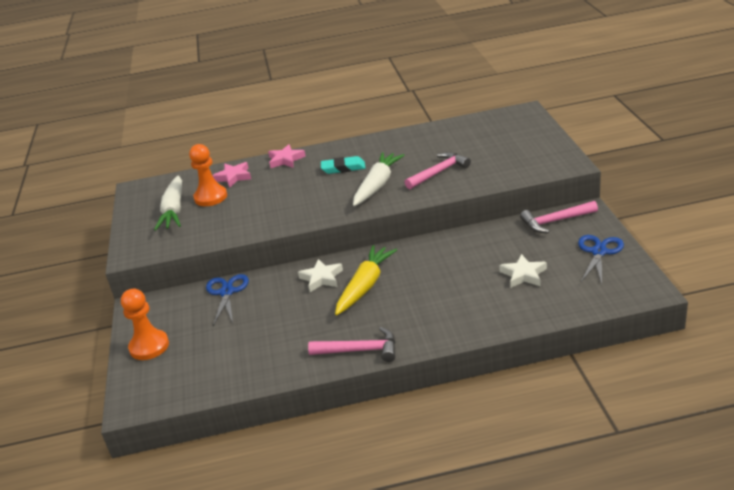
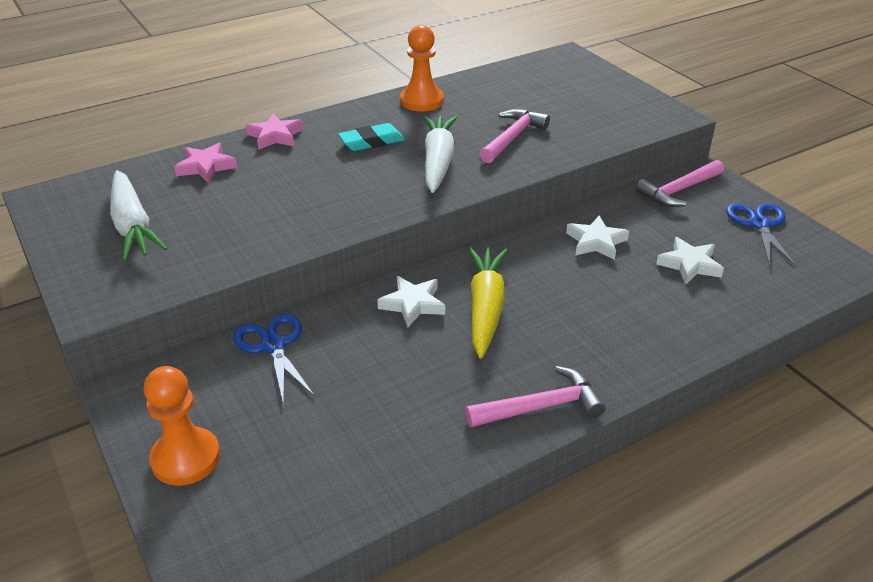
camera: 25 degrees left, 5 degrees up
(210, 197) = (185, 200): orange pawn -> orange pawn (421, 101)
(468, 252) = (596, 242): none -> white star

